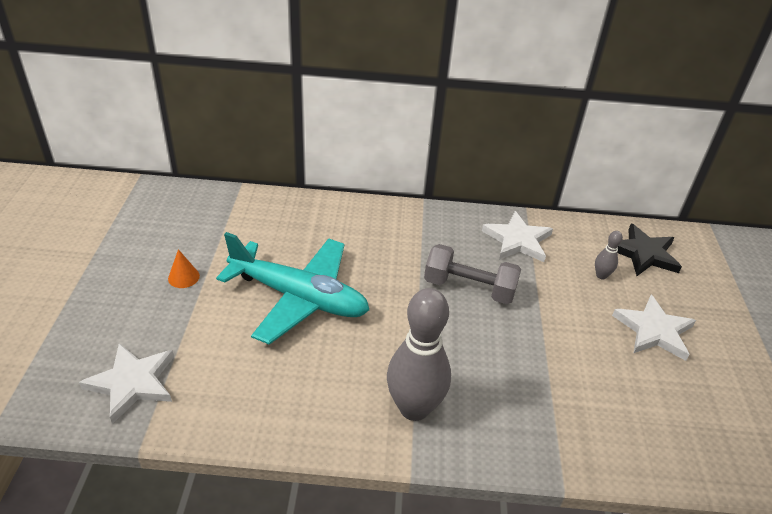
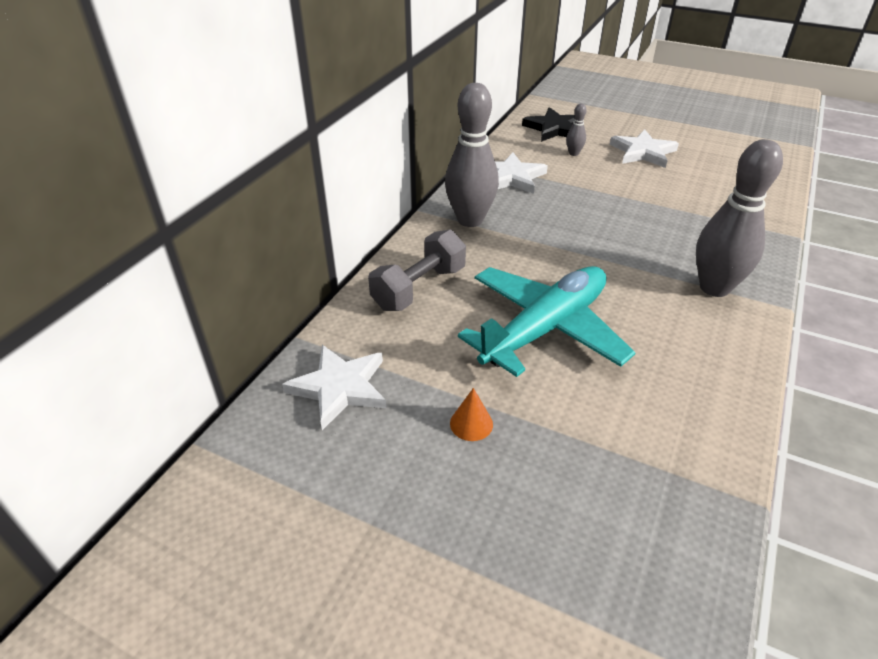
camera: 65 degrees left, 0 degrees up
(132, 383) = (657, 501): white star -> white star (339, 387)
(427, 229) = (470, 220): none -> grey bowling pin
(469, 288) = (567, 219): grey dumbbell -> grey dumbbell (419, 288)

